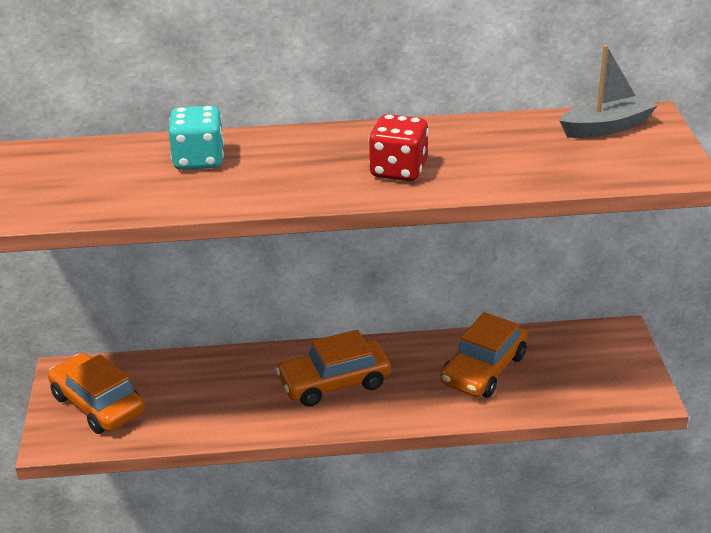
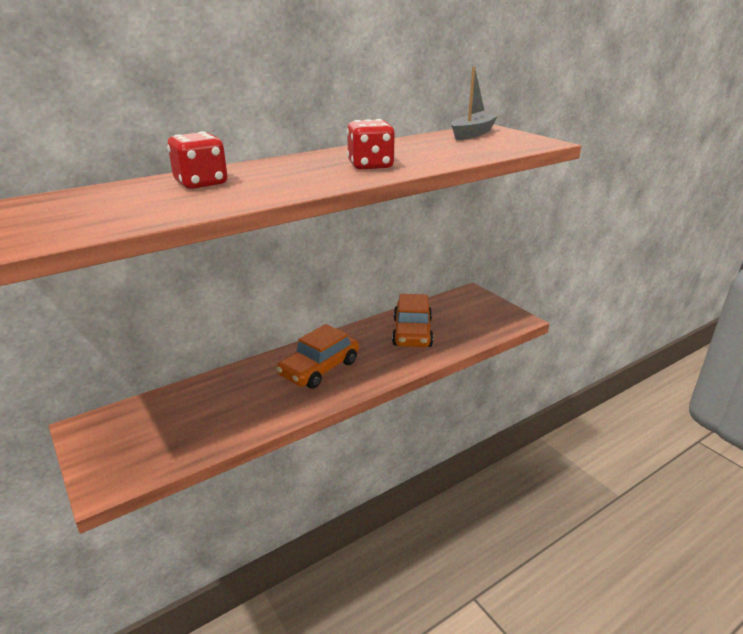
camera: 30 degrees left, 5 degrees down
(98, 404) = (131, 442): orange car -> none
(199, 160) = (201, 183): turquoise dice -> red dice

